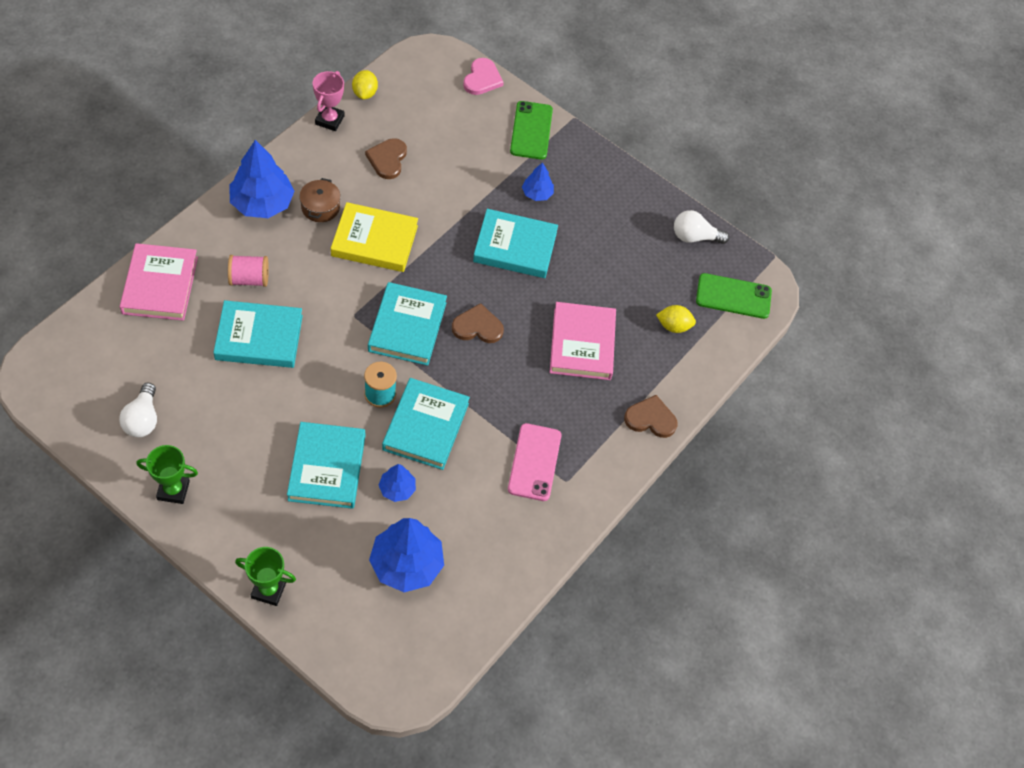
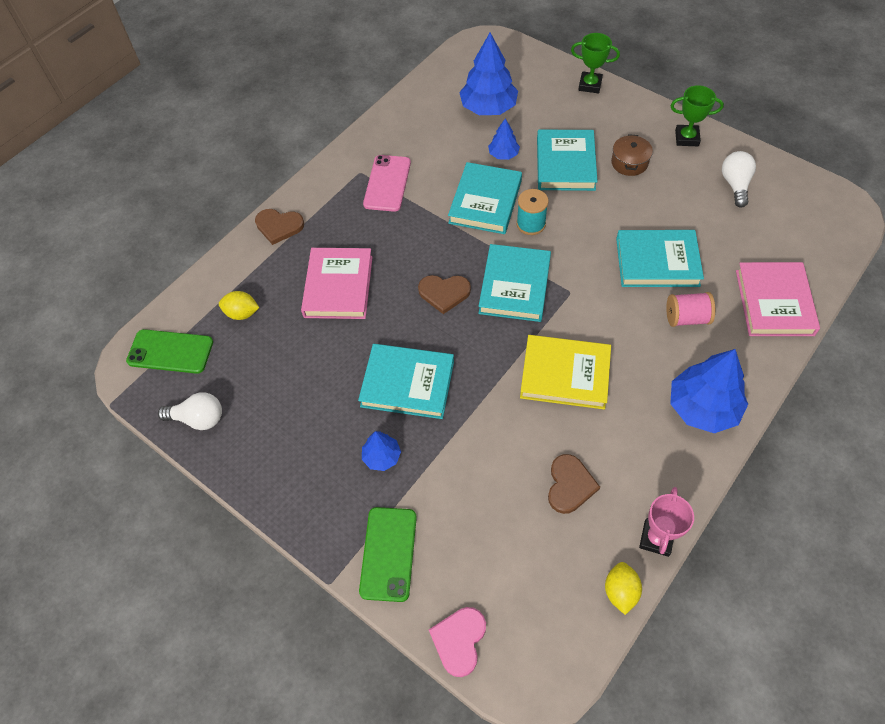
camera: 170 degrees left, 0 degrees up
(320, 207) = (635, 409): brown pot -> brown pot (629, 163)

